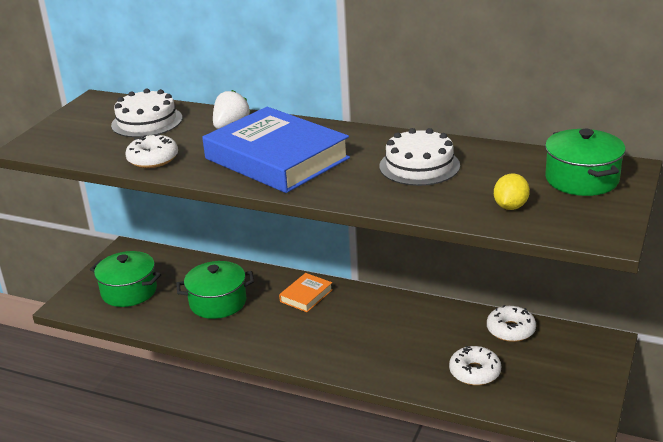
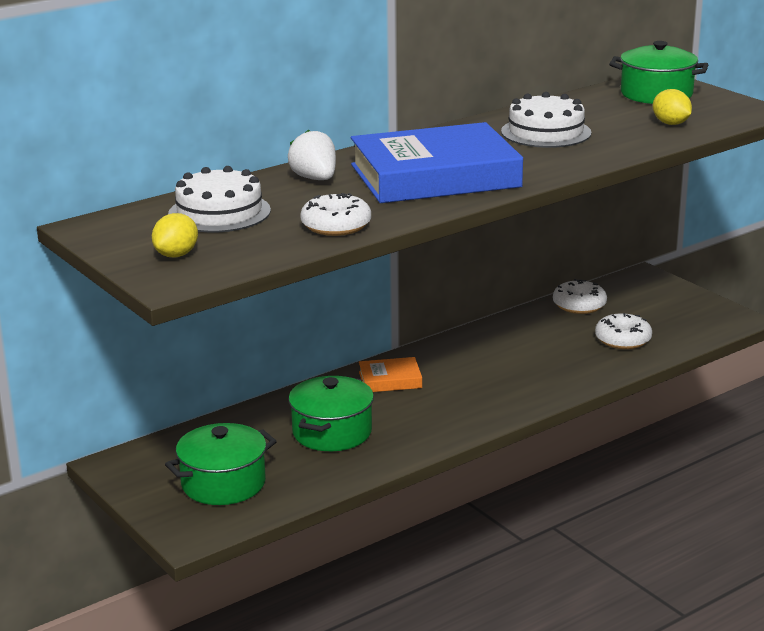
camera: 60 degrees left, 5 degrees down
(70, 134) = (176, 255): none -> yellow lemon
(306, 295) = (390, 380): orange book -> orange book turned 75 degrees counterclockwise

